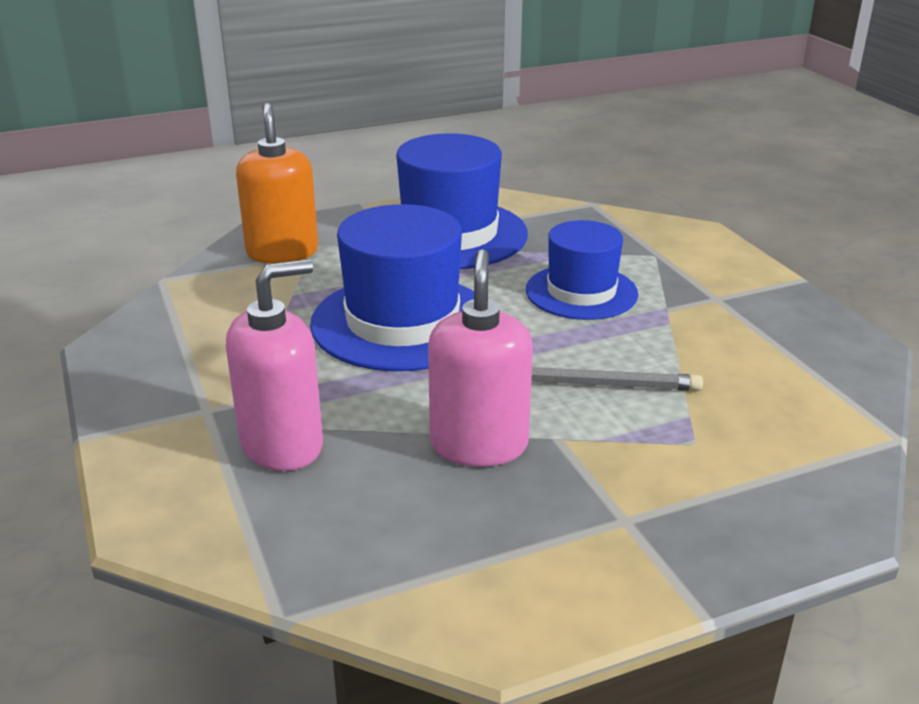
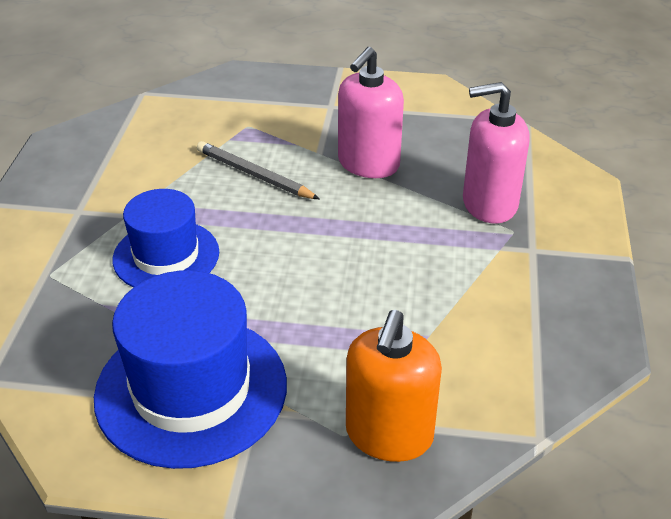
camera: 150 degrees left, 10 degrees up
(402, 322) = (338, 279): blue hat -> none

